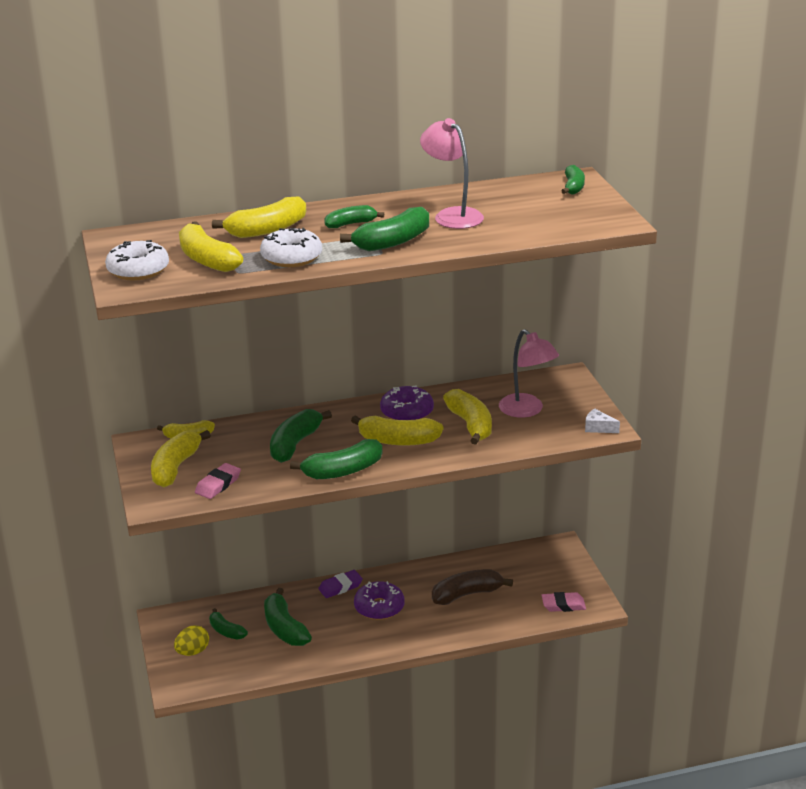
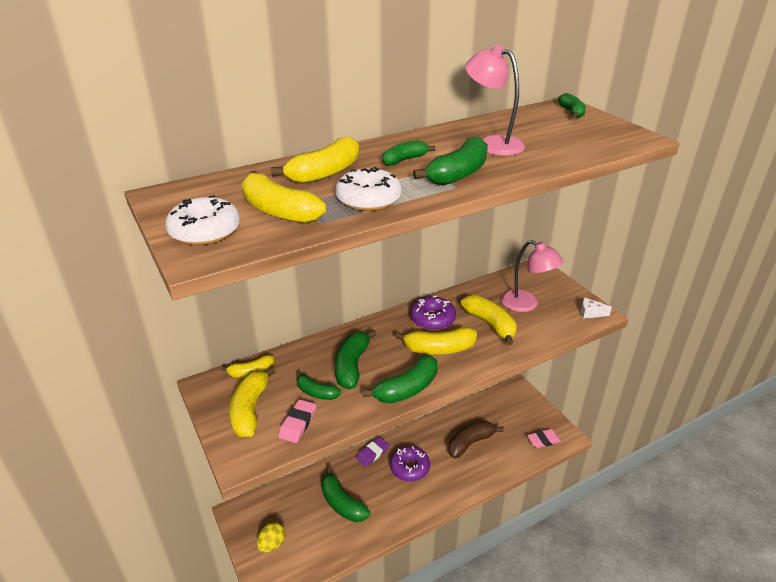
camera: 15 degrees left, 5 degrees up
(226, 631) = (294, 516): green banana -> green banana (316, 392)

